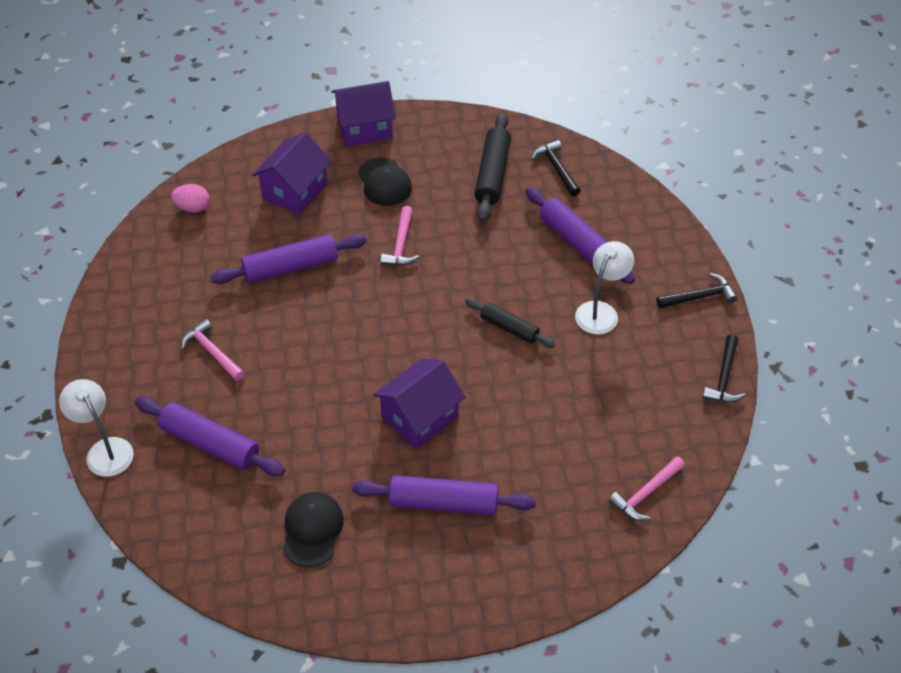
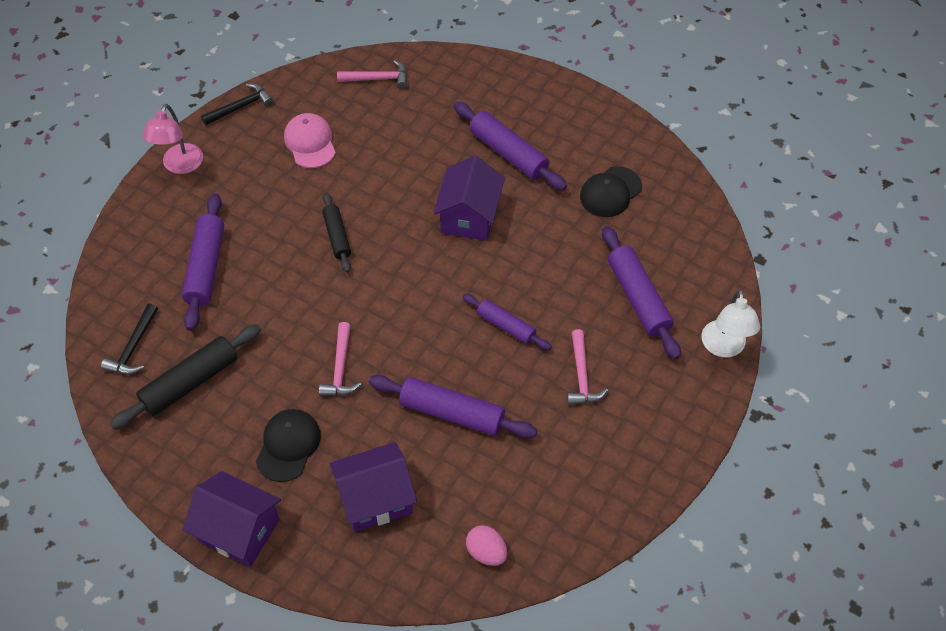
camera: 140 degrees left, 5 degrees up
(304, 349) = (506, 326): none -> purple rolling pin
(401, 244) = (340, 368): pink hammer -> pink hammer turned 135 degrees clockwise
(420, 417) = (469, 216): purple house -> purple house turned 75 degrees counterclockwise
(601, 311) = (259, 203): white lamp -> none
(626, 388) = (310, 143): none -> pink cap
(699, 297) = (180, 166): black hammer -> pink lamp

